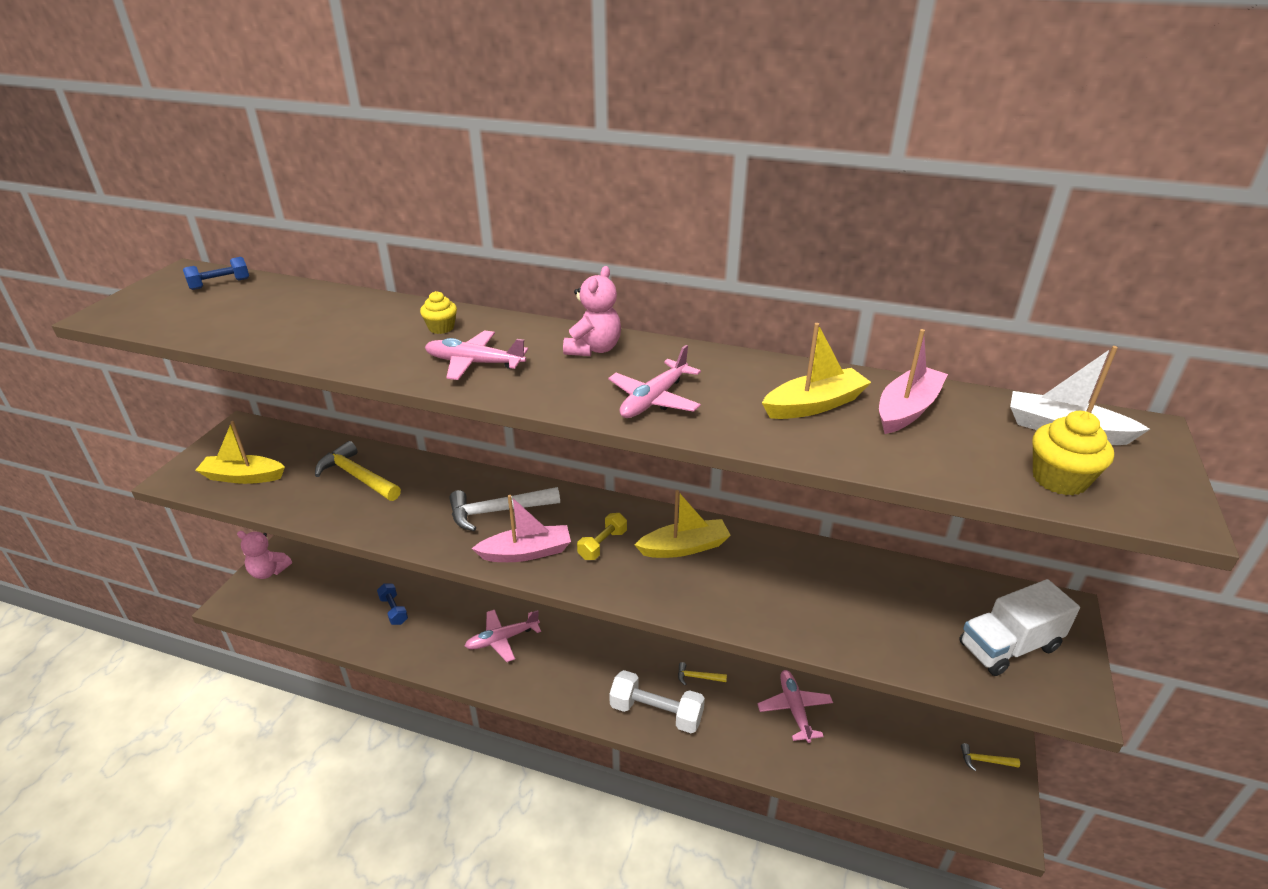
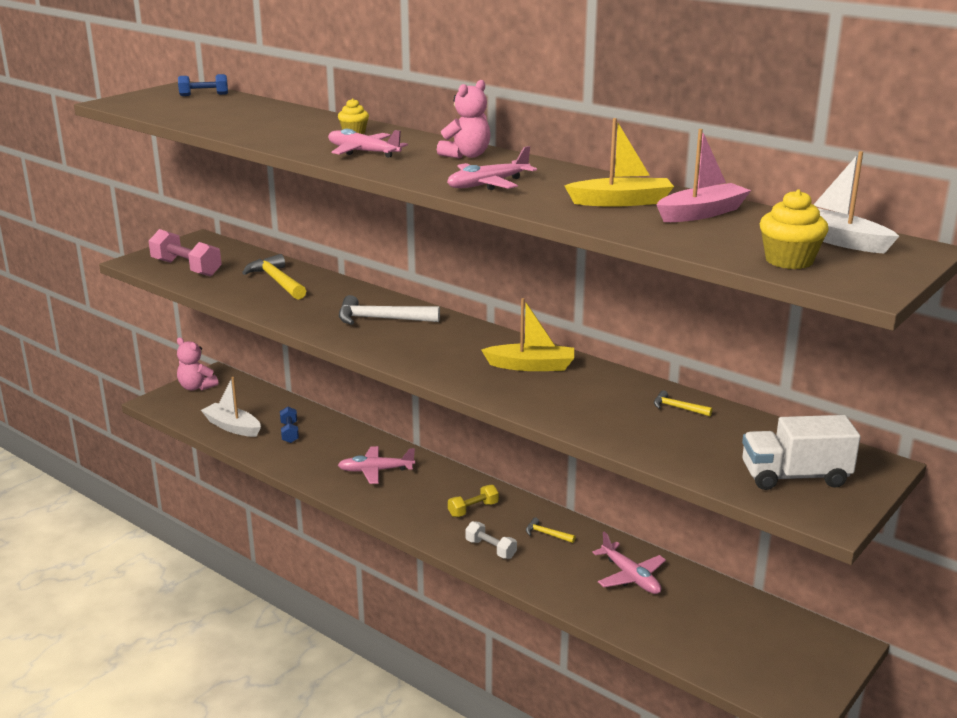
camera: 20 degrees right, 10 degrees down
(243, 477) = (186, 268): yellow boat -> pink dumbbell
(329, 618) = (232, 427): none -> white boat
(526, 552) = (388, 346): pink boat -> none
(602, 545) = (458, 352): yellow dumbbell -> yellow dumbbell (473, 509)
(656, 712) = (490, 549): white dumbbell -> white dumbbell, size x0.58
(794, 709) = (630, 576): pink plane -> pink plane turned 135 degrees clockwise
(985, 761) = (811, 657): yellow hammer -> yellow hammer (678, 408)

